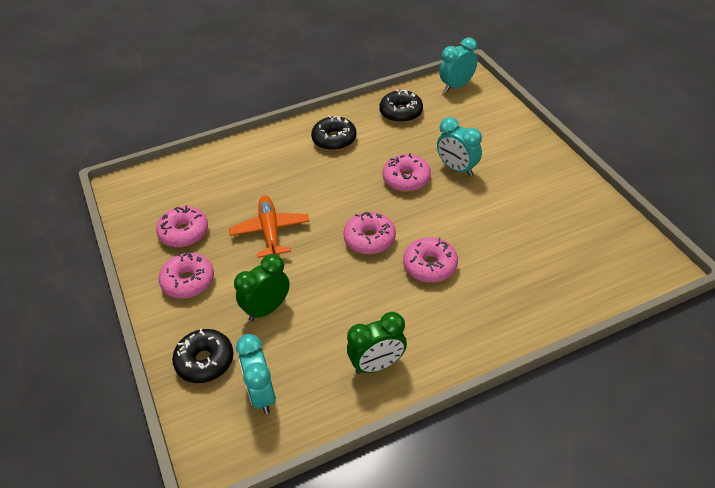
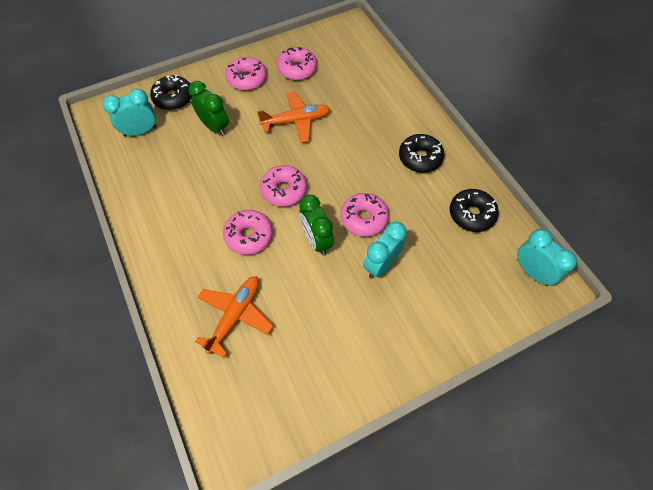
camera: 85 degrees right, 15 degrees up
(377, 365) = (152, 198): green clock -> green clock (316, 240)
(525, 271) = (235, 315): none -> orange plane

